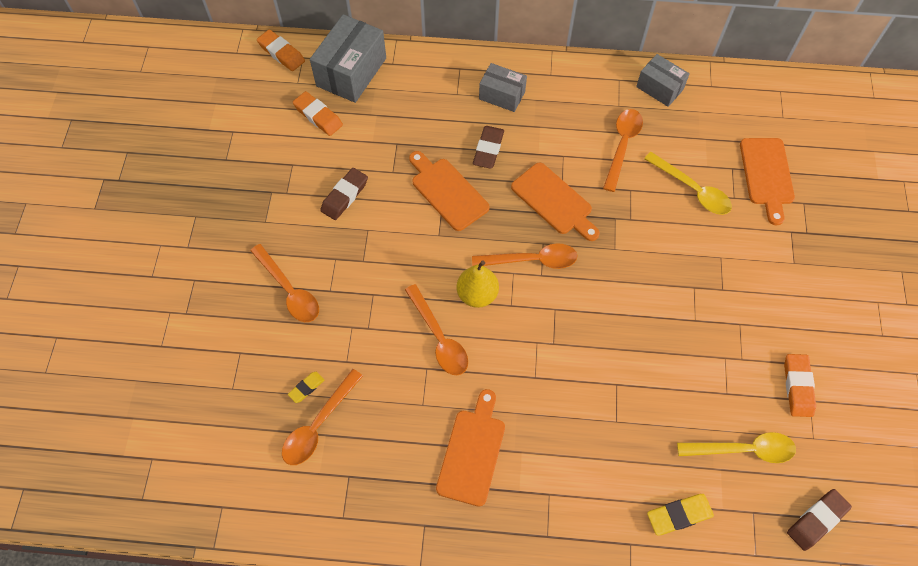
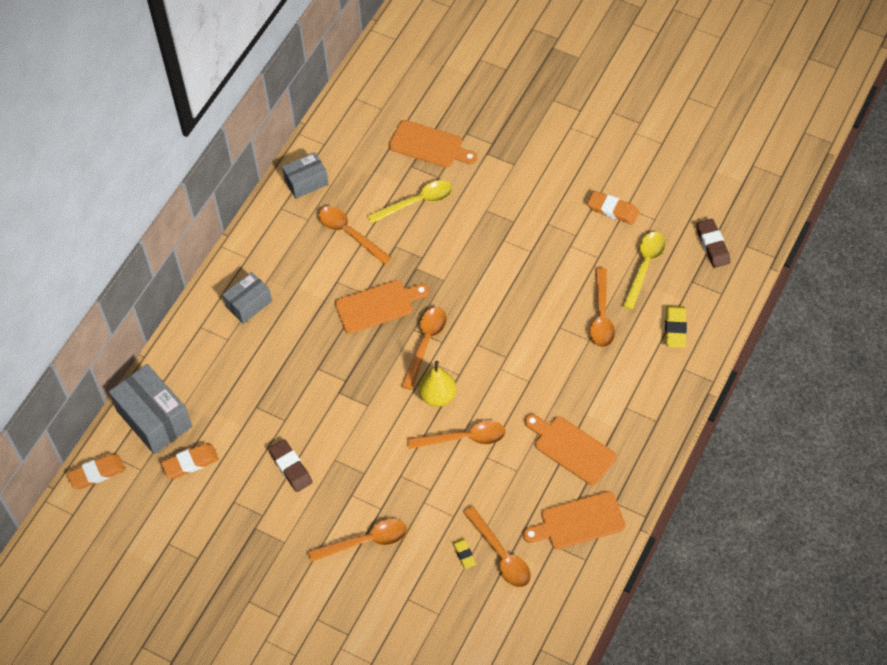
camera: 65 degrees left, 5 degrees down
(447, 191) = (327, 383): orange cutting board -> orange cutting board (578, 521)
(488, 149) = (300, 336): brown eraser -> none
(653, 424) = (601, 316): none -> orange spoon

